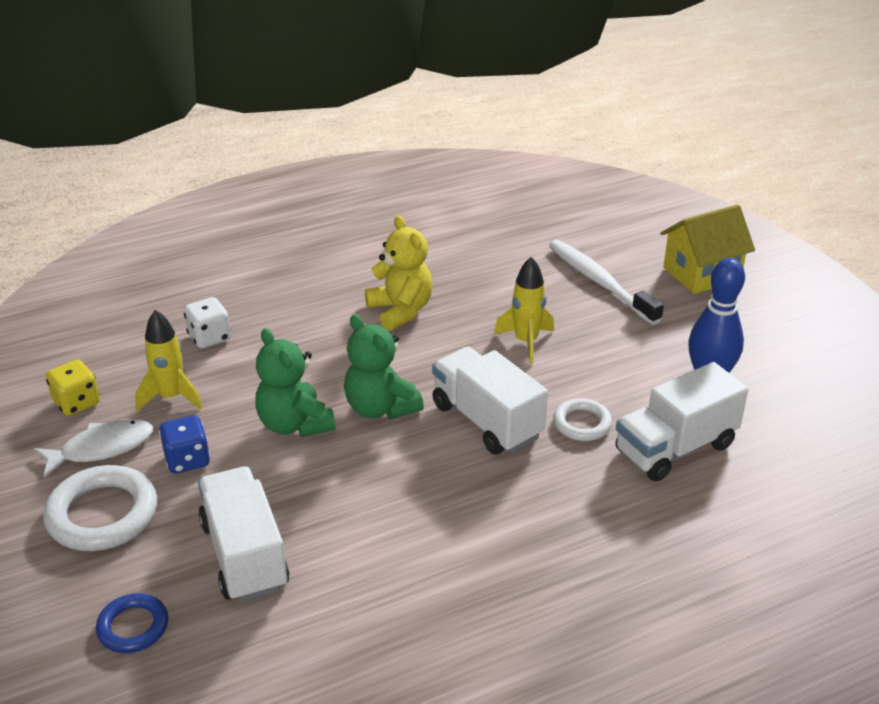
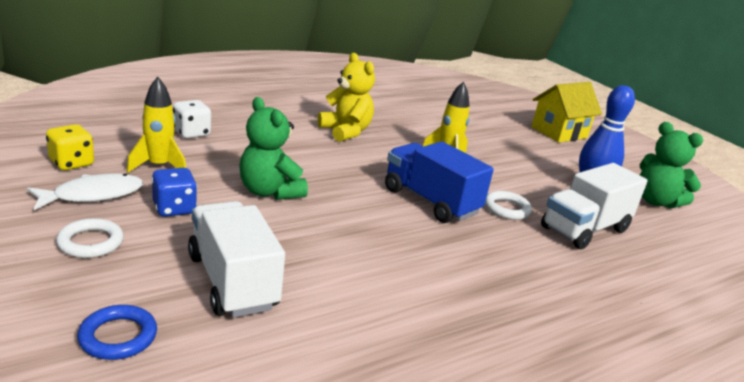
camera: 10 degrees left, 10 degrees down
(102, 514) = (90, 242): white ring -> white ring, size x0.58
(380, 408) = (341, 187): green teddy bear -> green teddy bear (656, 201)
(487, 421) = (430, 201): white truck -> blue truck
(600, 283) = (490, 130): white toothbrush -> none

